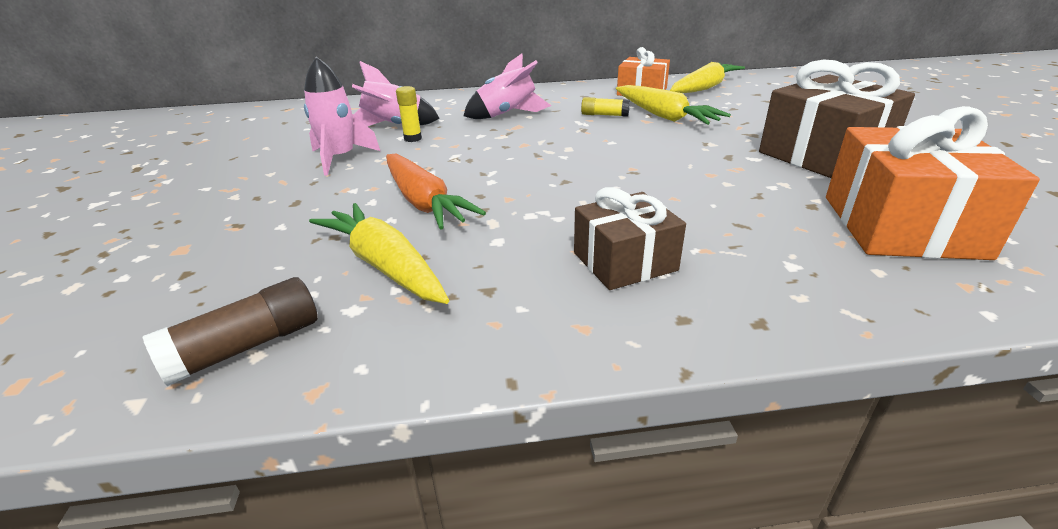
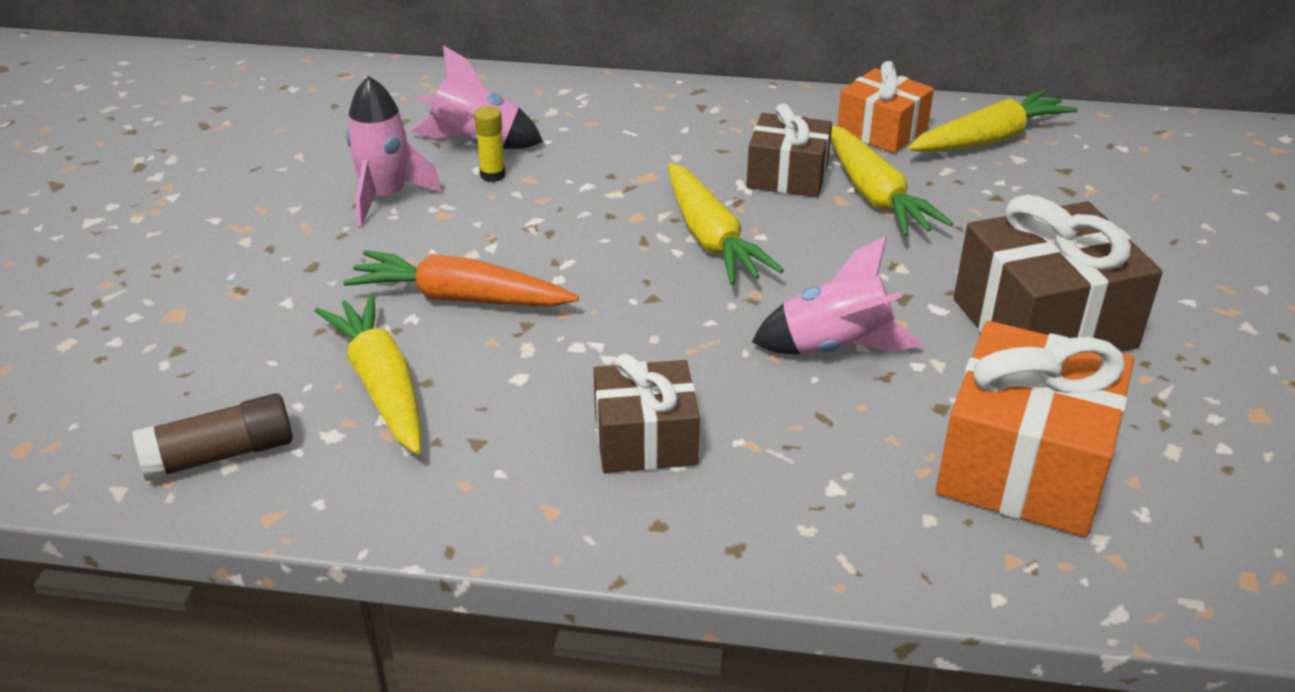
camera: 15 degrees right, 5 degrees up
(424, 202) = (460, 298): orange carrot -> orange carrot turned 120 degrees clockwise
(507, 114) = (646, 147): pink rocket -> pink rocket (834, 347)
(581, 147) = (711, 238): none -> yellow carrot
(604, 115) = (787, 175): yellow glue stick -> brown gift

